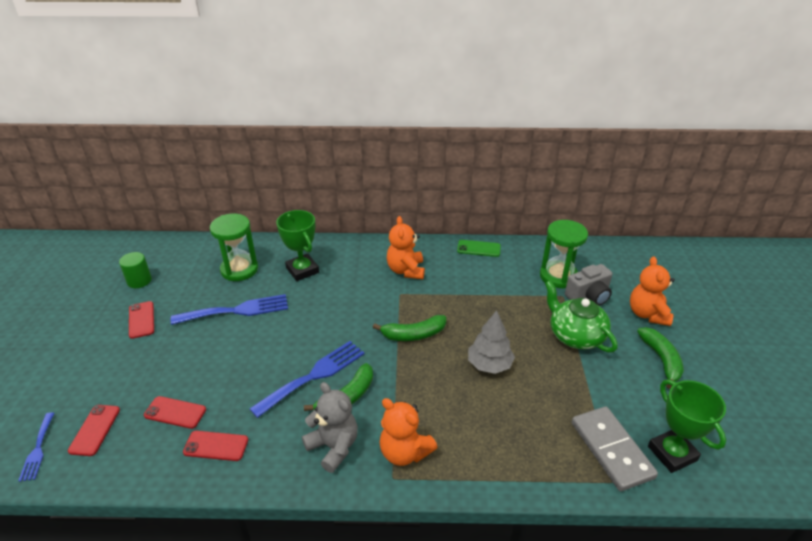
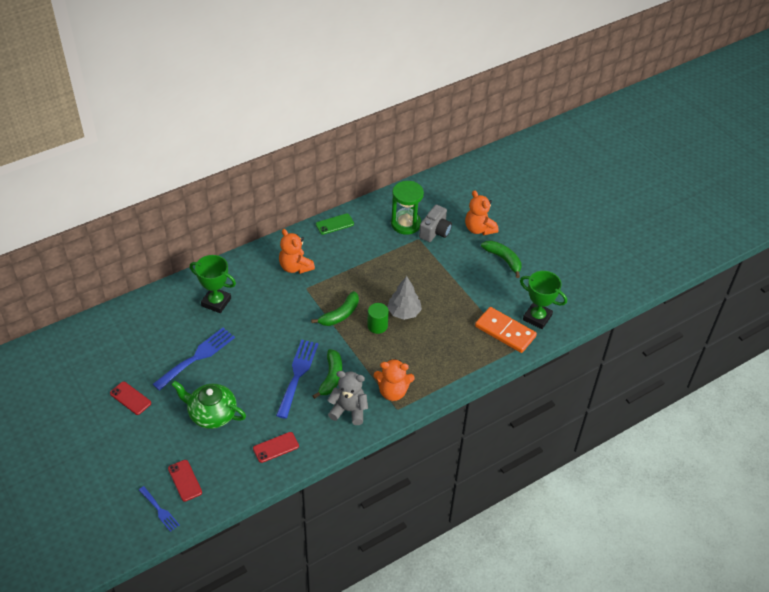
camera: 35 degrees left, 10 degrees up
(139, 281) = (92, 371): green cylinder -> green cylinder (377, 326)
(175, 412) = (228, 443): red phone -> none
(239, 269) = (165, 324): green hourglass -> none
(575, 335) = (444, 266): green teapot -> green teapot (212, 414)
(611, 450) = (505, 332): grey domino -> orange domino

